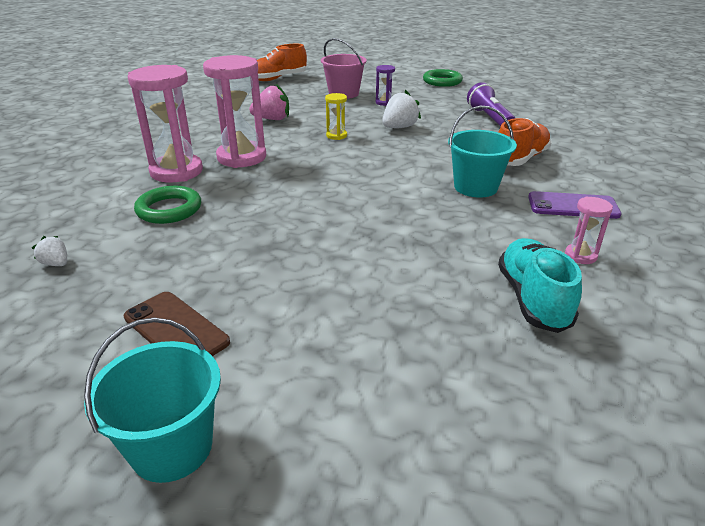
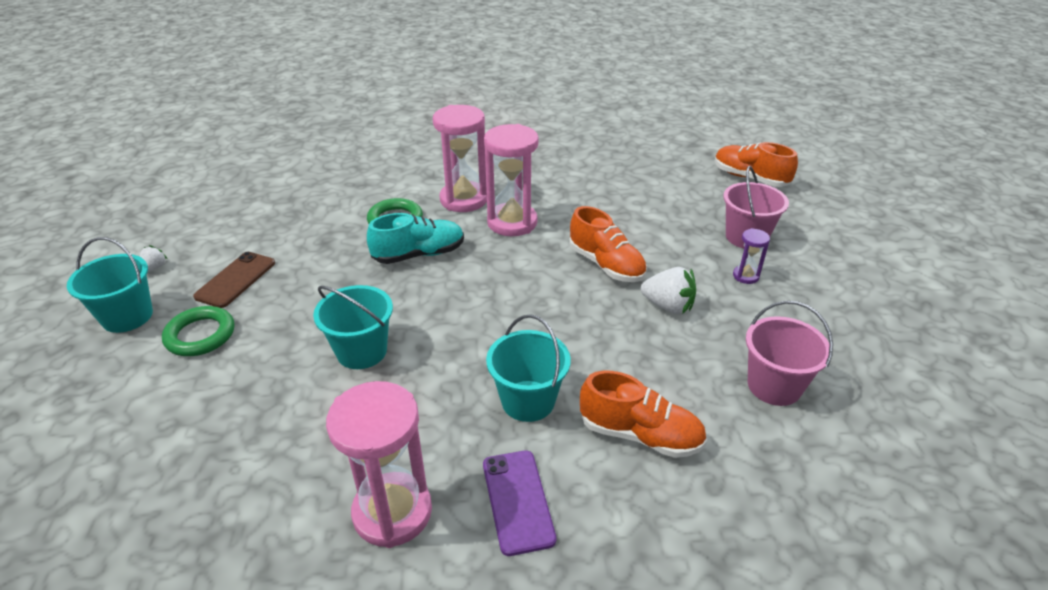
camera: 70 degrees right, 5 degrees up
(56, 263) = (305, 204): white strawberry -> white strawberry (154, 268)
(272, 119) = (620, 211): pink strawberry -> none
(336, 136) = (606, 265): yellow hourglass -> orange shoe
(378, 250) = (361, 351): none -> turquoise bucket
(442, 81) = (894, 312): green ring -> green ring (200, 335)
(489, 118) = (774, 386): purple flashlight -> pink bucket
(533, 299) = (299, 474): turquoise shoe -> turquoise shoe (419, 254)
(580, 256) = (392, 512): pink hourglass -> pink hourglass, size x2.15

